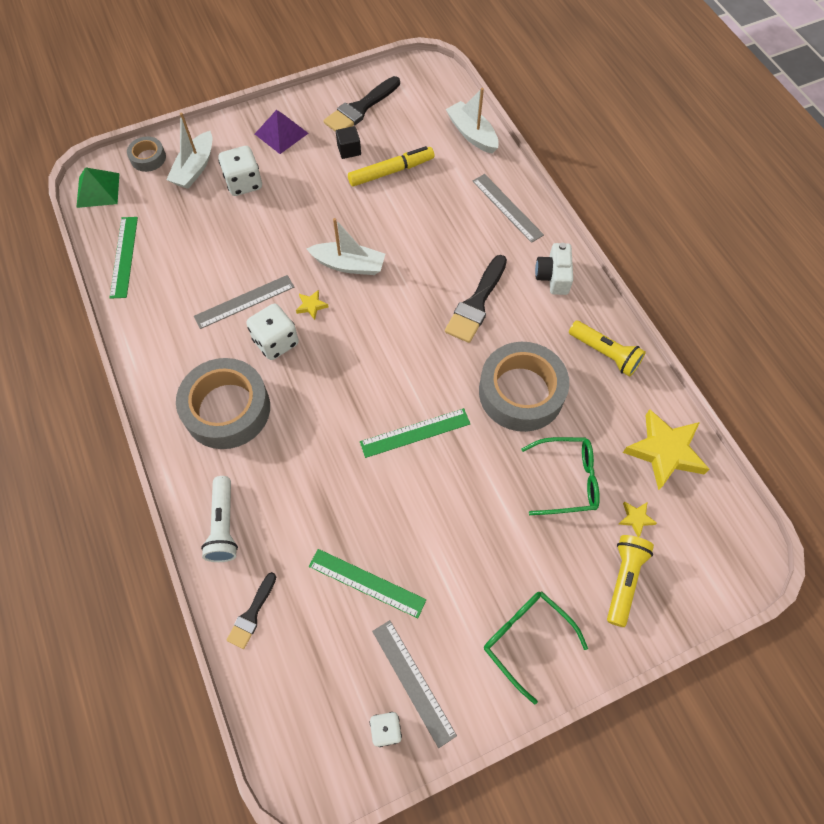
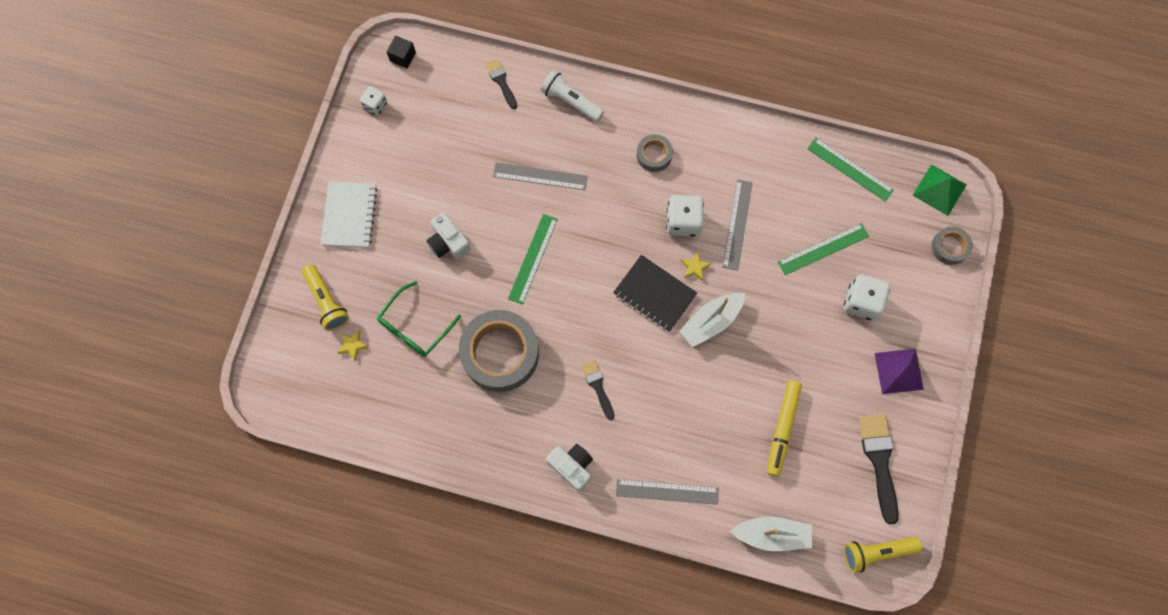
camera: 130 degrees right, 10 degrees up
(195, 168) = (909, 275): white boat -> none
(227, 409) = (654, 155): grey tape -> grey tape, size x0.48
(349, 150) = (835, 413): black cube -> black cube (403, 57)
(361, 318) = (654, 294): none -> black notebook
(367, 583) = (462, 155): green ruler -> green ruler (823, 249)
(413, 682) = (385, 137): grey ruler -> grey ruler (540, 176)
(466, 518) = (448, 242): none -> white camera
(476, 303) = (597, 386): black brush -> black brush, size x0.59
(526, 639) = (349, 215): green glasses -> white notebook
(605, 353) = (477, 441): yellow flashlight -> yellow flashlight (876, 552)
(664, 451) = (374, 409): yellow star -> none

